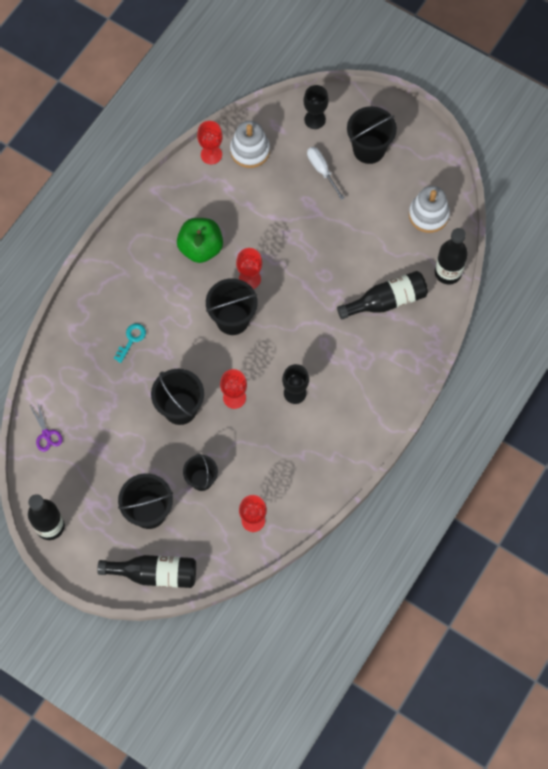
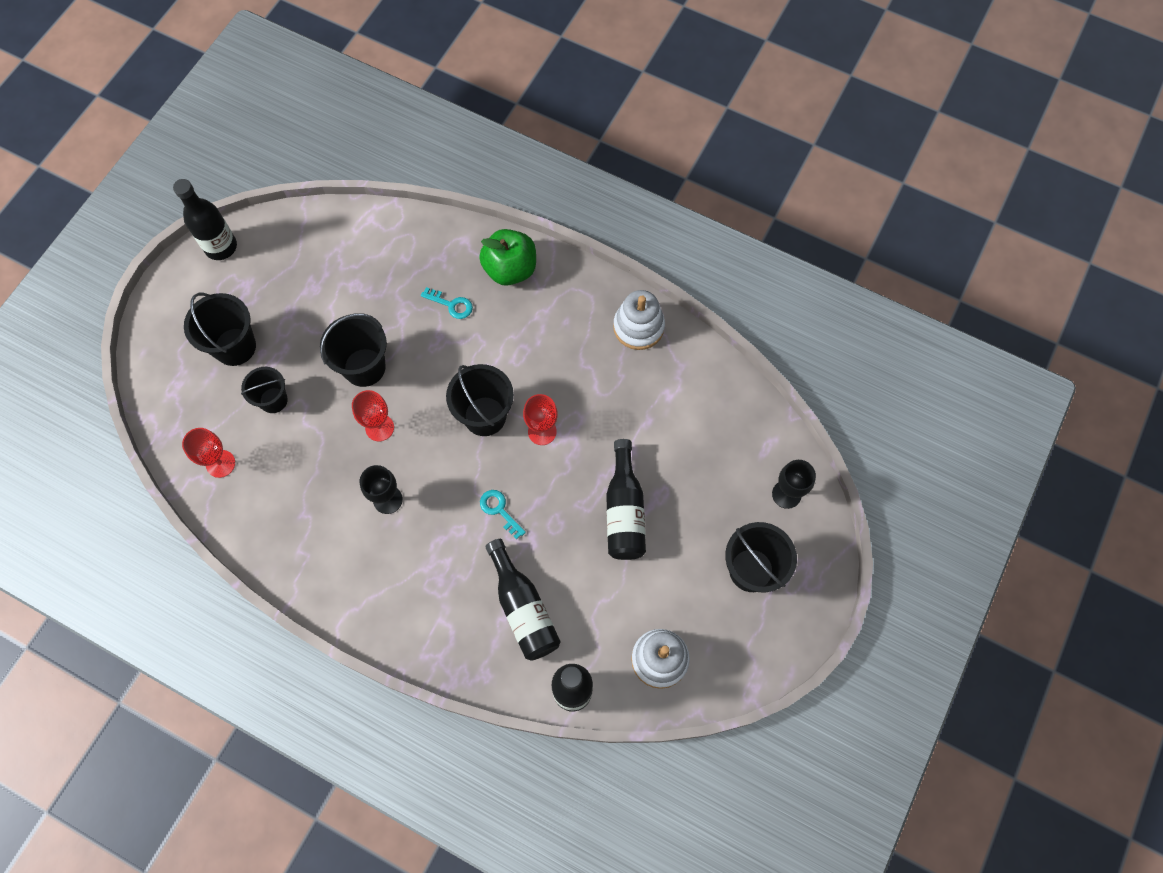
camera: 85 degrees right, 0 degrees up
(46, 434) = (330, 230): purple scissors -> none
(155, 573) = (160, 361): black bottle -> black bottle (624, 511)
(201, 248) = (580, 370): green apple -> green apple (510, 269)
(211, 154) = (714, 369): red goblet -> none
(250, 150) = (727, 415): white stacking toy -> white stacking toy (638, 327)
(310, 313) = (499, 510): none -> turquoise key
(321, 170) = (710, 509): white screwdriver -> none

